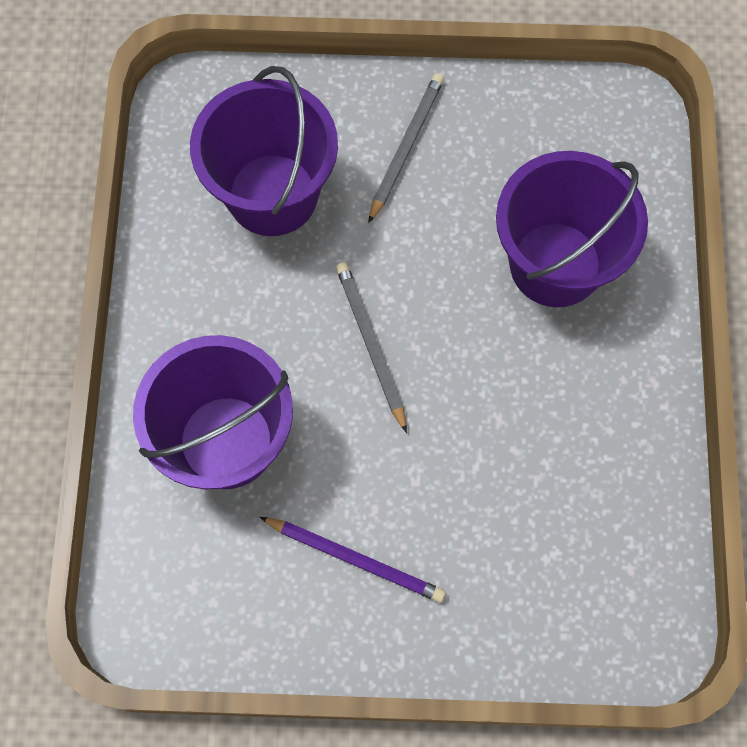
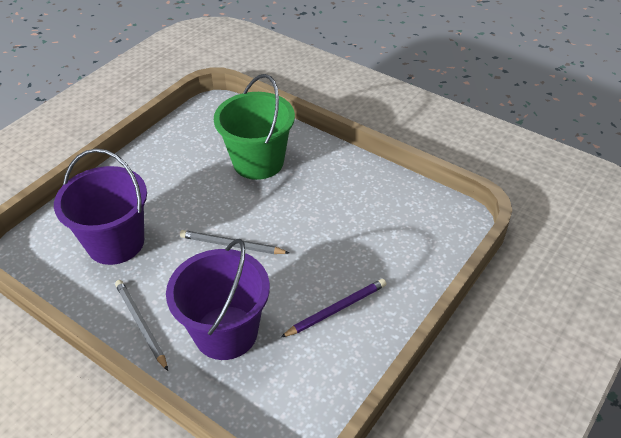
camera: 55 degrees left, 25 degrees down
(405, 147) = (149, 182): grey pencil -> grey pencil (141, 324)
(555, 264) = (258, 162): purple bucket -> green bucket

